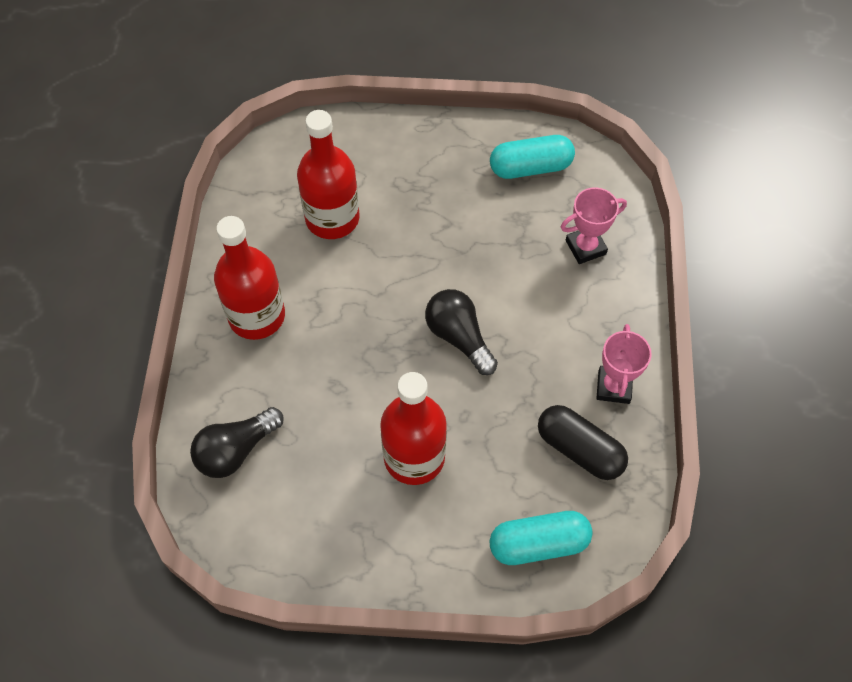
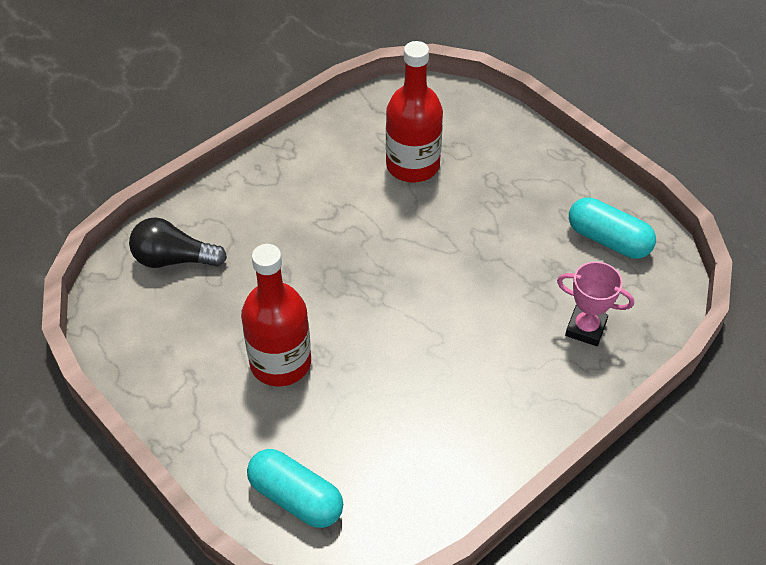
camera: 45 degrees right, 10 degrees down
(257, 316) = (286, 188): red bottle -> none
(459, 337) = (408, 312): black light bulb -> none
(579, 449) = (405, 463): black capsule -> none
(613, 387) = (487, 443): pink trophy -> none

